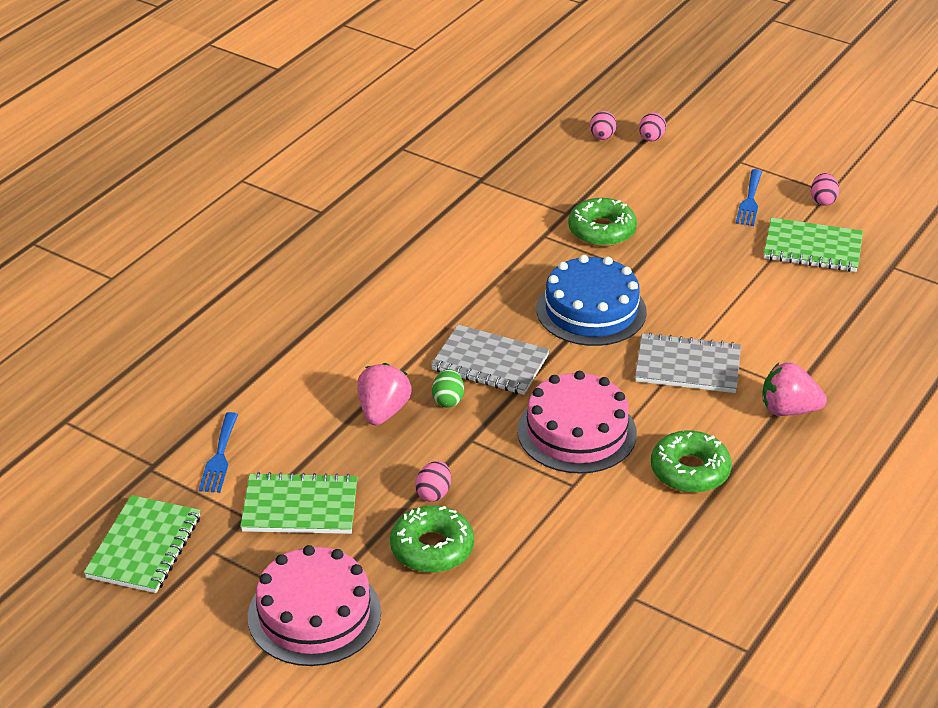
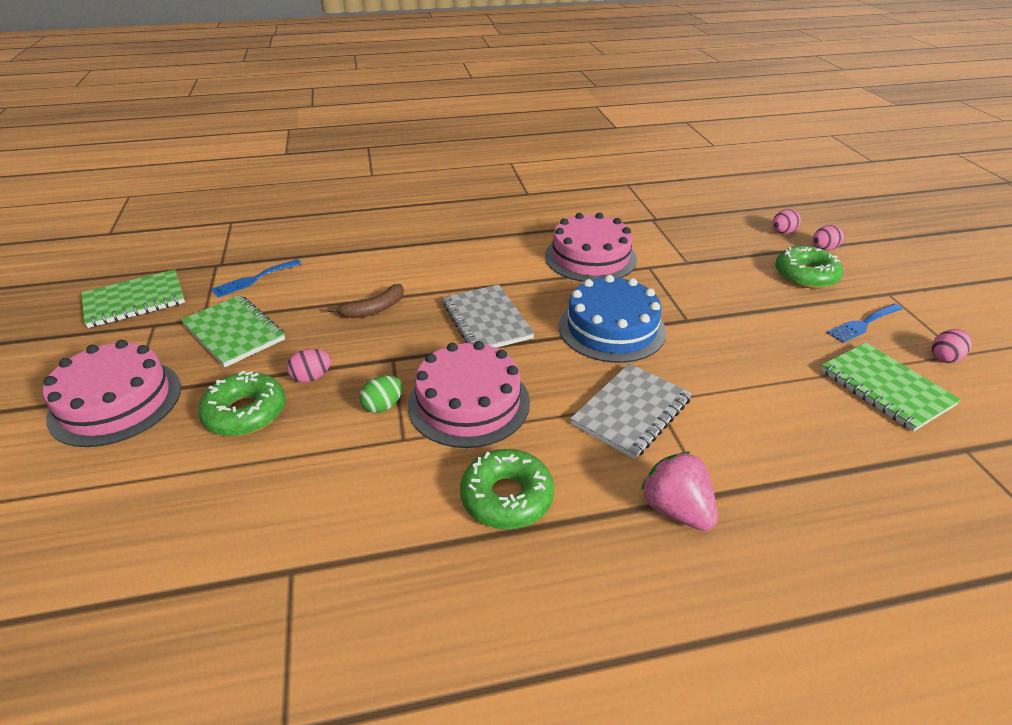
camera: 45 degrees right, 0 degrees up
(383, 412) = (374, 309): pink strawberry -> brown banana
(448, 400) = (422, 326): green egg -> green egg (383, 406)
(484, 253) = (590, 257): none -> pink cake
(602, 231) = (698, 284): green donut -> green donut (805, 275)
(687, 366) = (631, 412): grey notebook -> grey notebook turned 75 degrees clockwise

